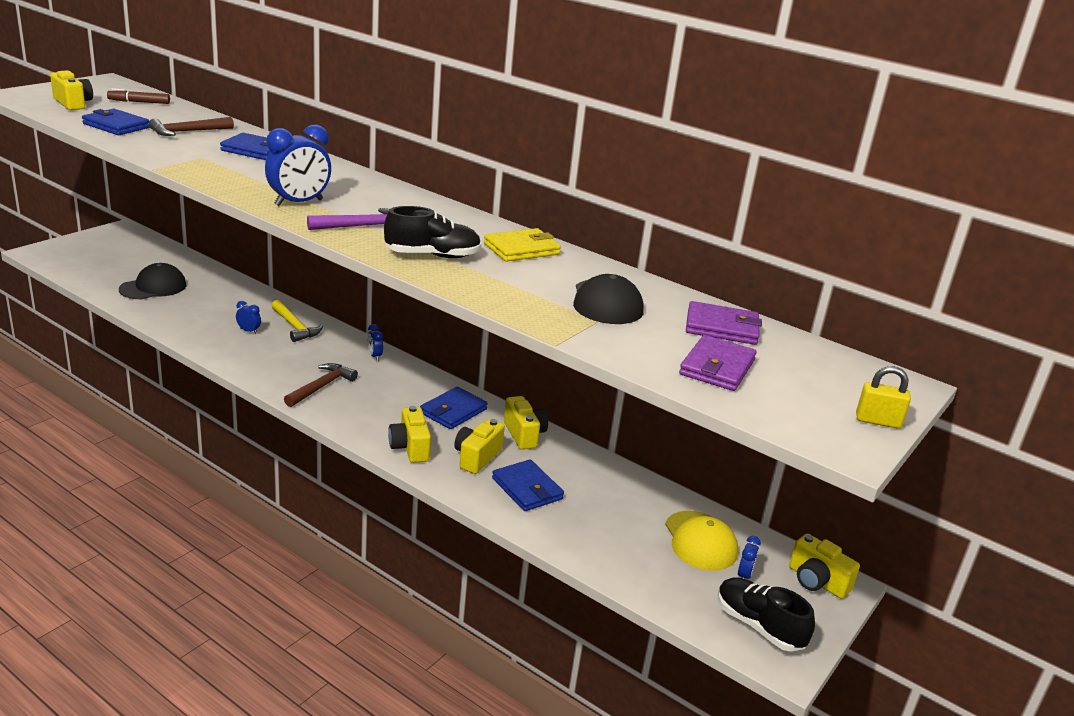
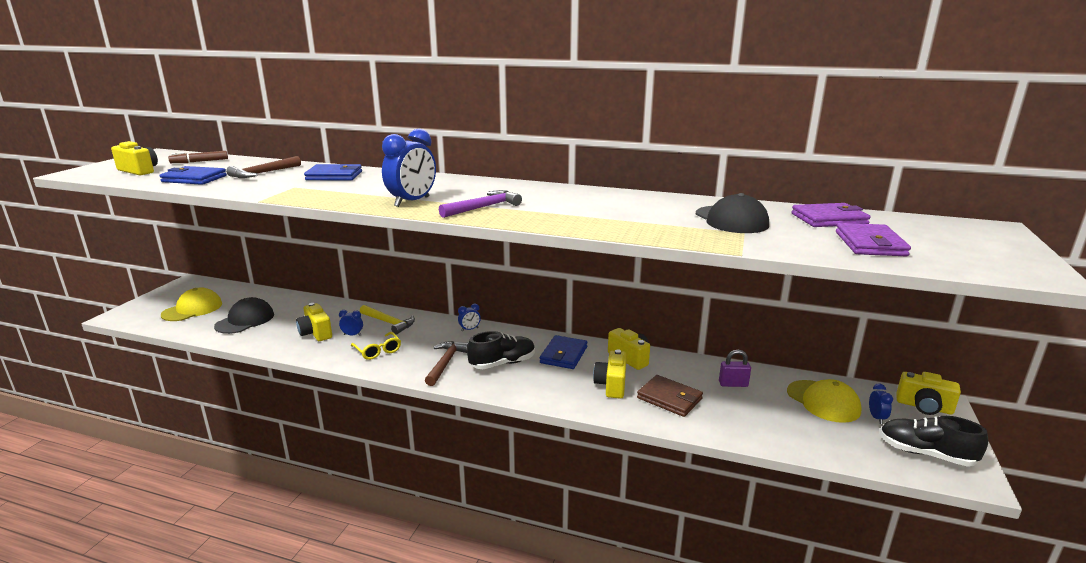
camera: 15 degrees left, 5 degrees down
(110, 262) = (192, 309): none -> yellow cap
(262, 355) = (378, 351): none -> yellow glasses
(374, 356) = (469, 329): blue clock -> blue clock turned 75 degrees counterclockwise
(410, 447) = (554, 392): yellow camera -> yellow camera (316, 333)
(432, 256) = (564, 216): black shoe -> black shoe (502, 363)
(521, 249) = (621, 200): yellow wallet -> none
(527, 489) = (669, 398): blue wallet -> brown wallet
(614, 494) = (733, 384): none -> purple padlock
(877, 421) = (1023, 253): yellow padlock -> none

